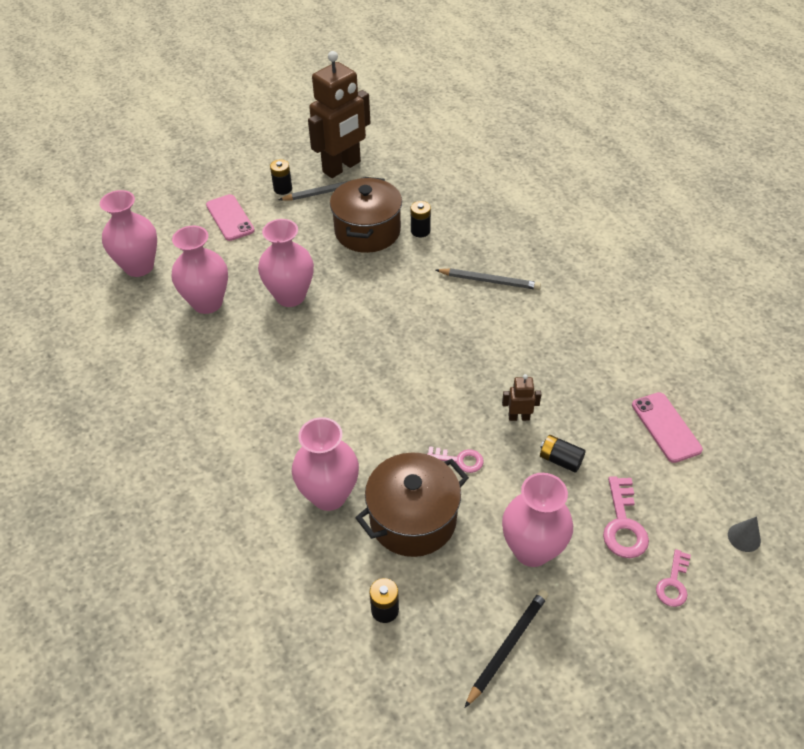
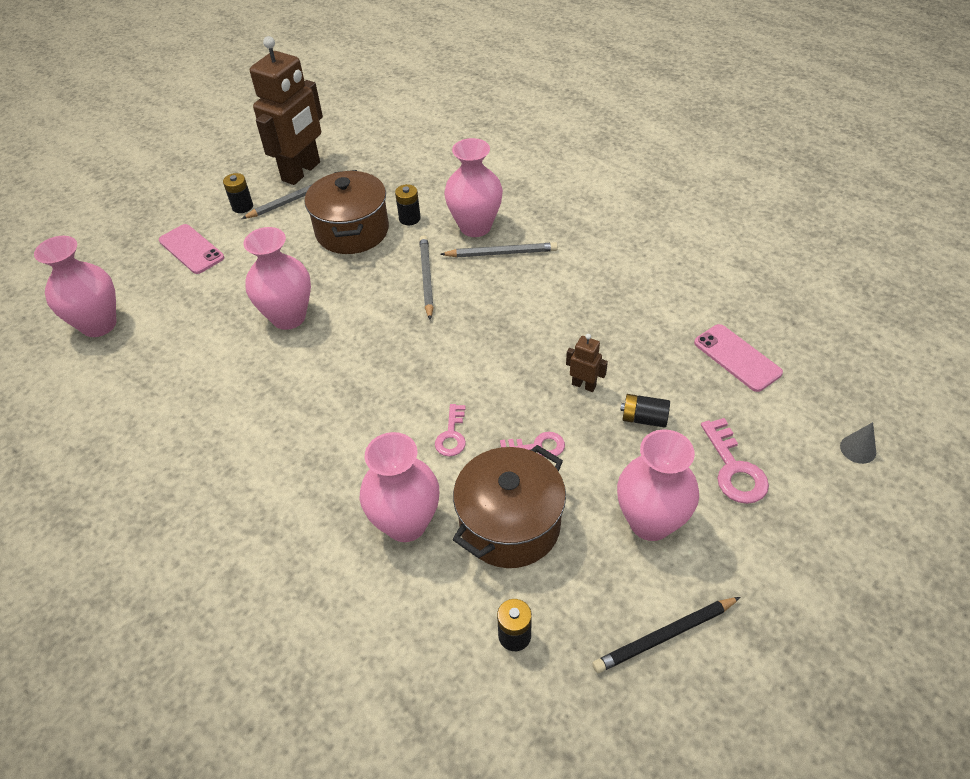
camera: 15 degrees left, 0 degrees up
(207, 303) = (193, 346): pink vase -> pink vase (475, 227)
(416, 289) = (426, 278): none -> grey pencil
(507, 646) = (664, 636): black pencil -> black pencil turned 135 degrees counterclockwise
(519, 417) = (584, 385): brown robot -> brown robot turned 45 degrees clockwise
(673, 583) = (808, 516): pink key -> pink key (452, 435)

